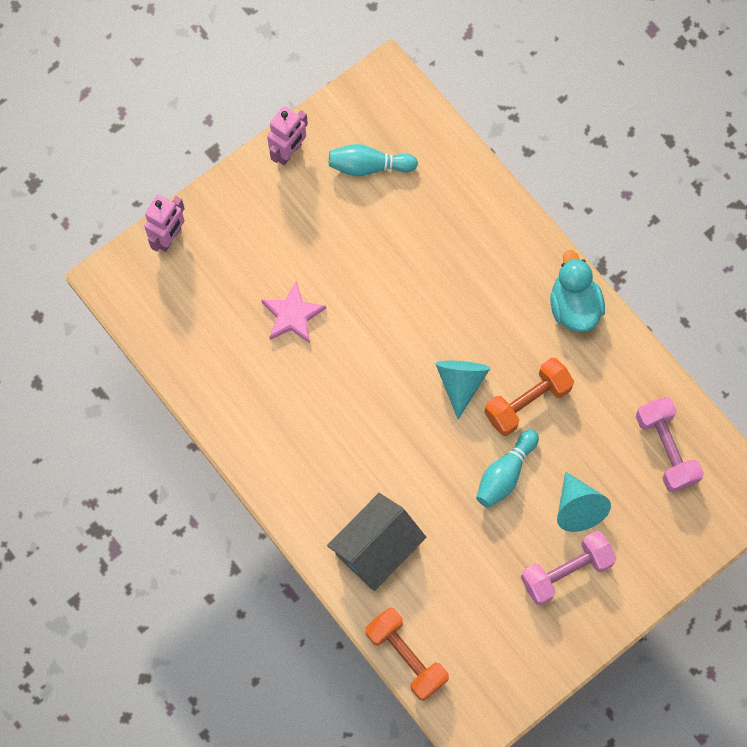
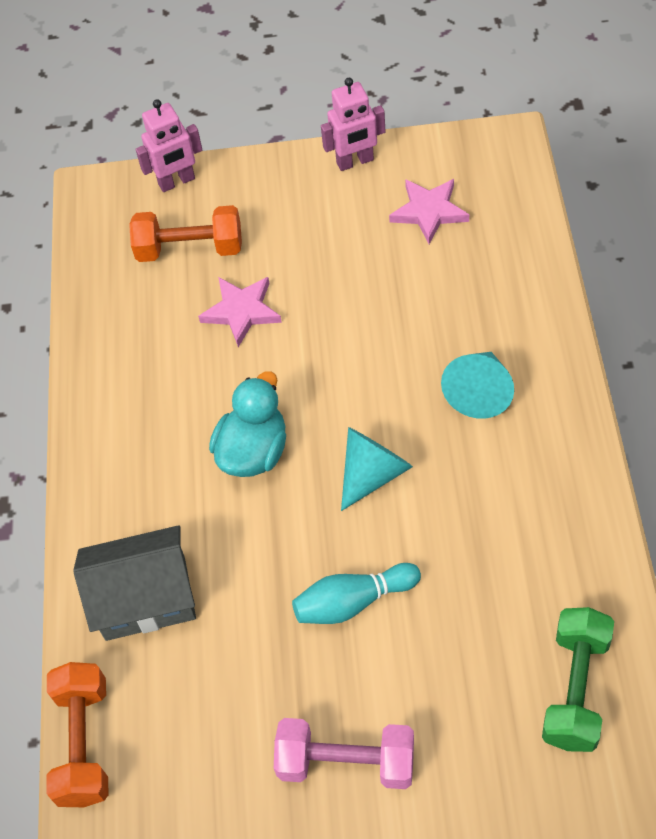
camera: 40 degrees right, 15 degrees down
(369, 166) = (429, 212): turquoise bowling pin -> pink star
(527, 402) = (436, 536): orange dumbbell -> orange dumbbell (190, 249)
(574, 306) = (565, 462): turquoise duck -> turquoise duck (253, 451)
(577, 508) = (413, 693): turquoise cone -> turquoise cone (479, 392)
(666, 449) = (575, 689): pink dumbbell -> green dumbbell

